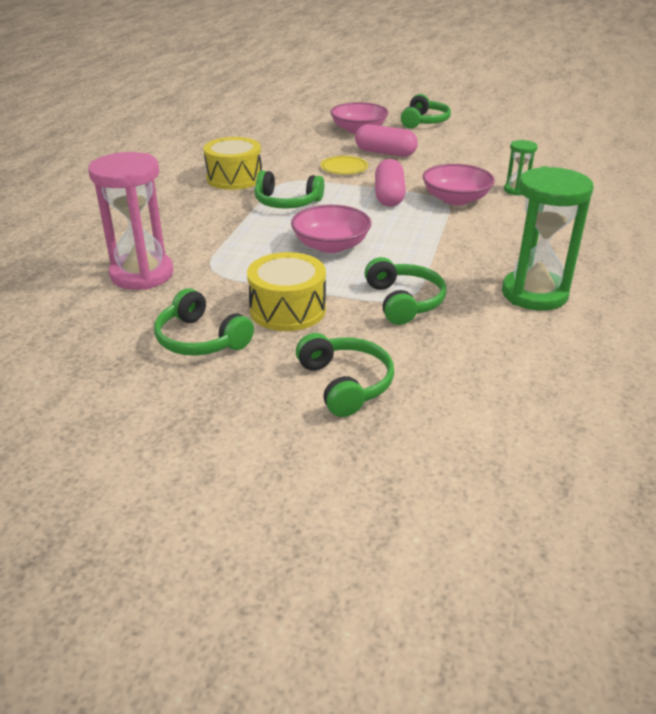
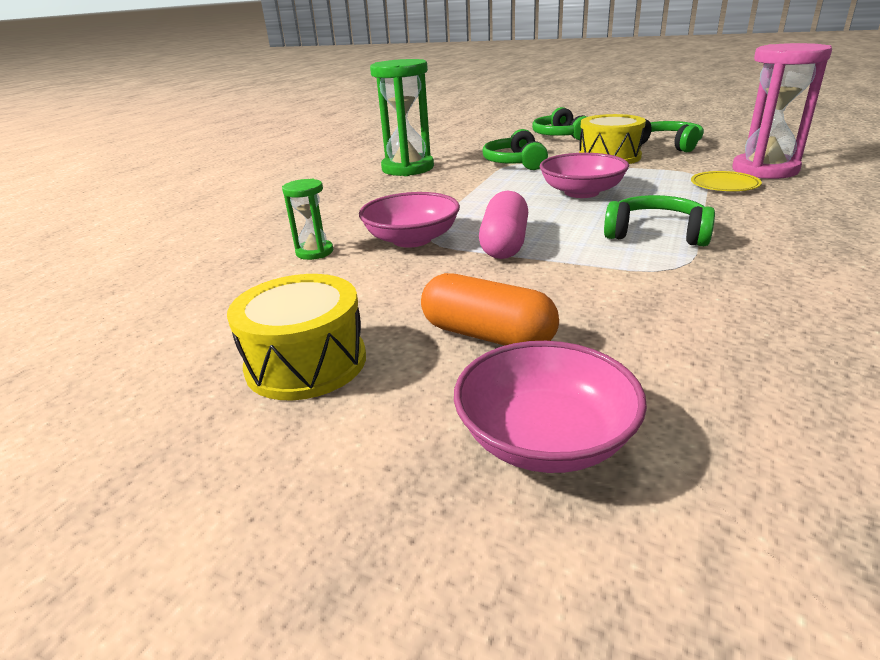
camera: 170 degrees left, 5 degrees down
(234, 178) = (781, 274): yellow drum -> yellow drum (306, 363)
(344, 168) = (577, 294): yellow plate -> yellow plate (724, 185)
(385, 153) = (487, 335): pink capsule -> orange capsule
(424, 121) = (316, 487): green headphones -> none

